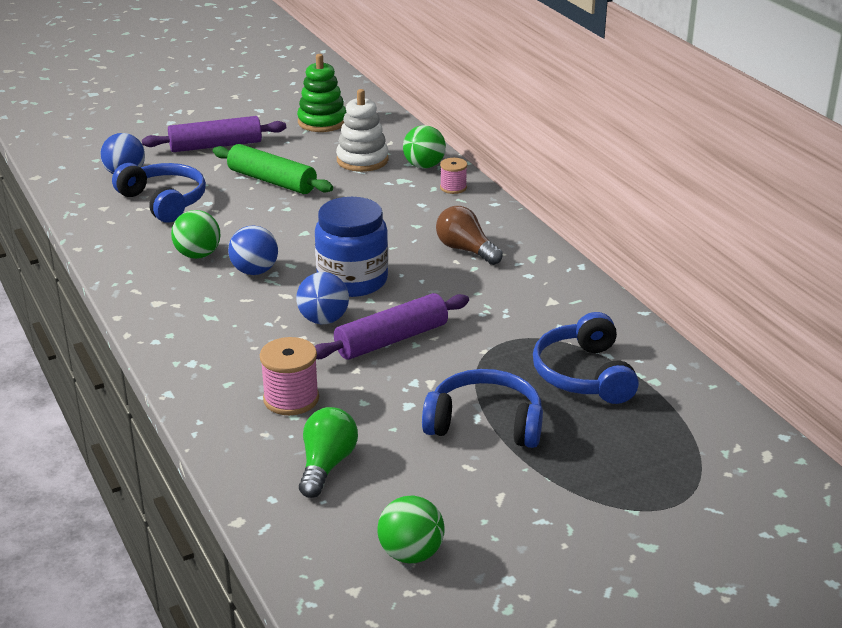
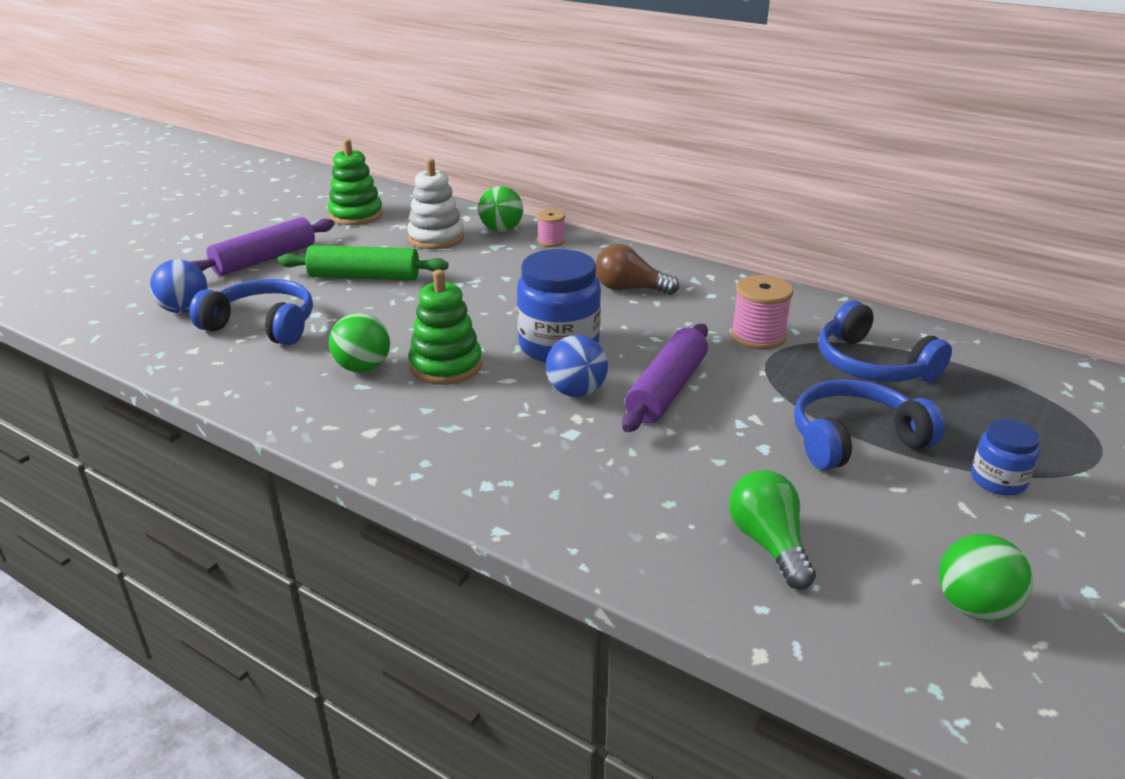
camera: 30 degrees left, 0 degrees up
(254, 271) = (446, 366): blue ball -> green stacking toy
(291, 399) = (643, 485): pink spool -> pink spool (758, 336)
(554, 490) = (998, 480): none -> blue jar

